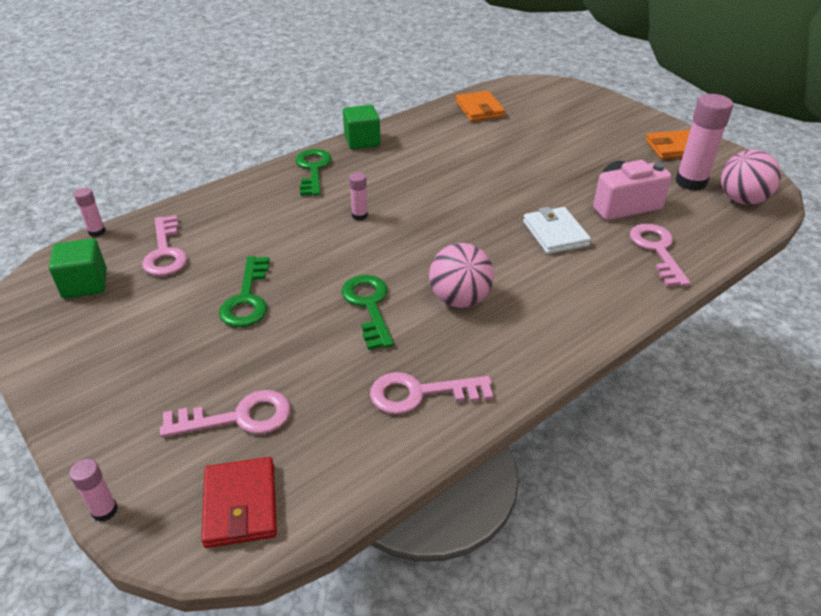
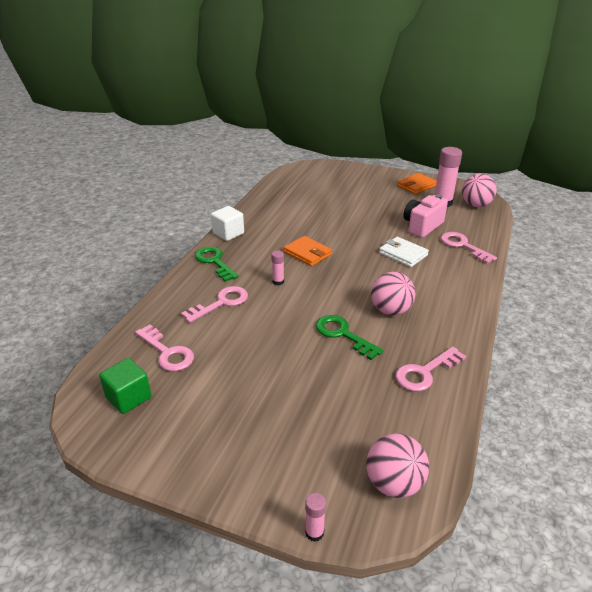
camera: 30 degrees left, 5 degrees down
(97, 232) = (95, 358): pink glue stick -> none
(237, 417) = (336, 435): pink key -> pink key (221, 303)
(241, 505) = (394, 483): red wallet -> pink ball
(247, 298) = (261, 360): green key -> none
(362, 141) = (228, 233): green cube -> white cube
(479, 109) = (283, 192): orange wallet -> orange wallet (307, 253)

